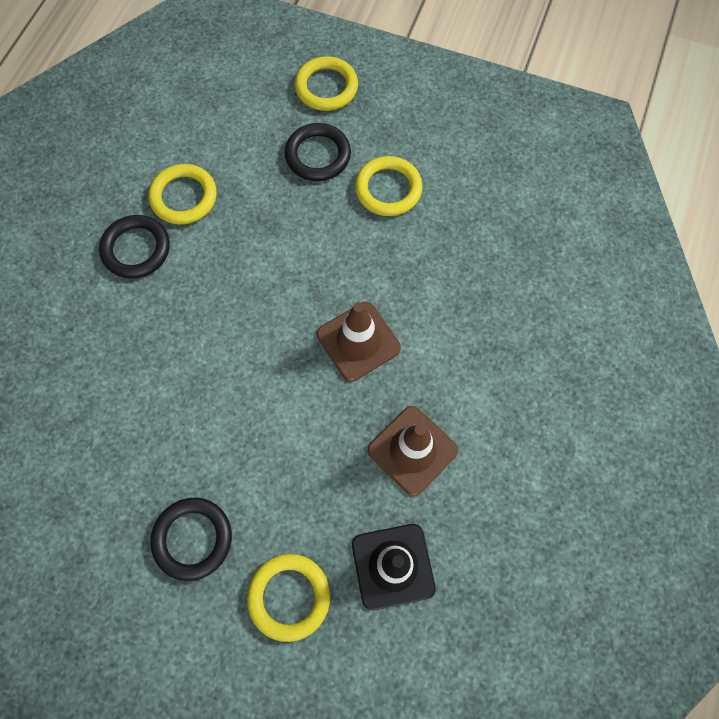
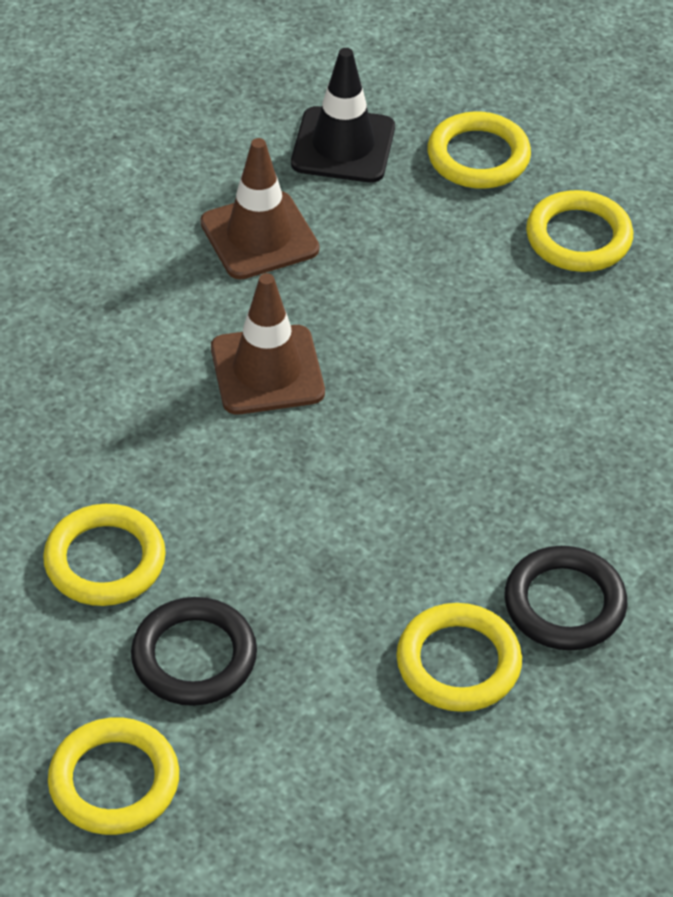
camera: 160 degrees left, 20 degrees down
(192, 539) = (578, 237): black ring -> yellow ring

